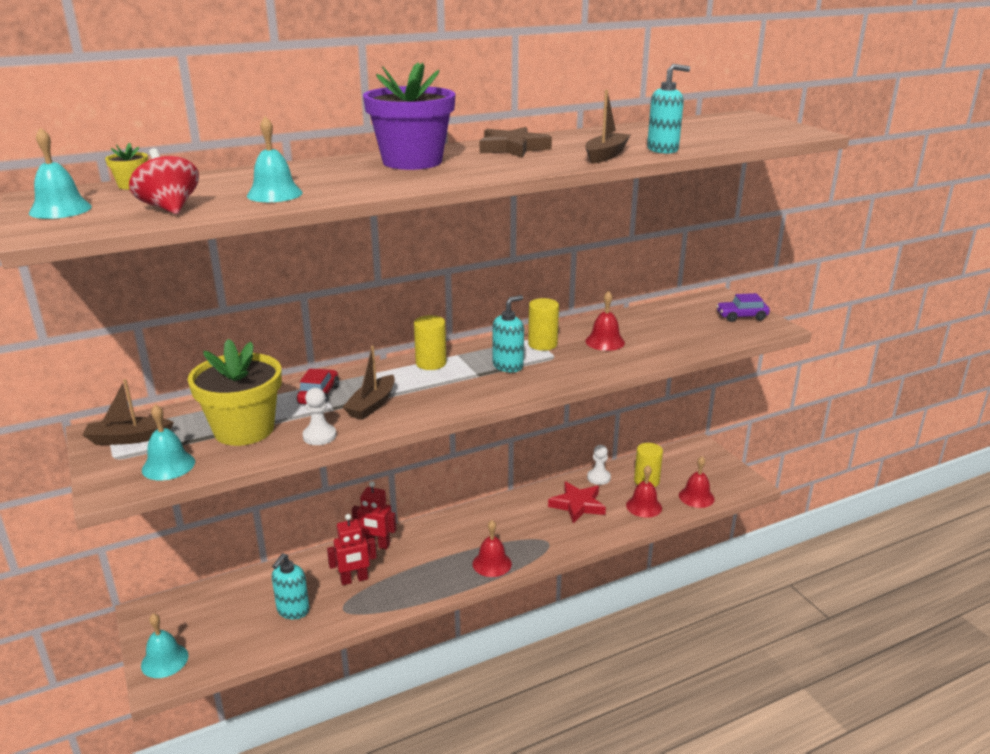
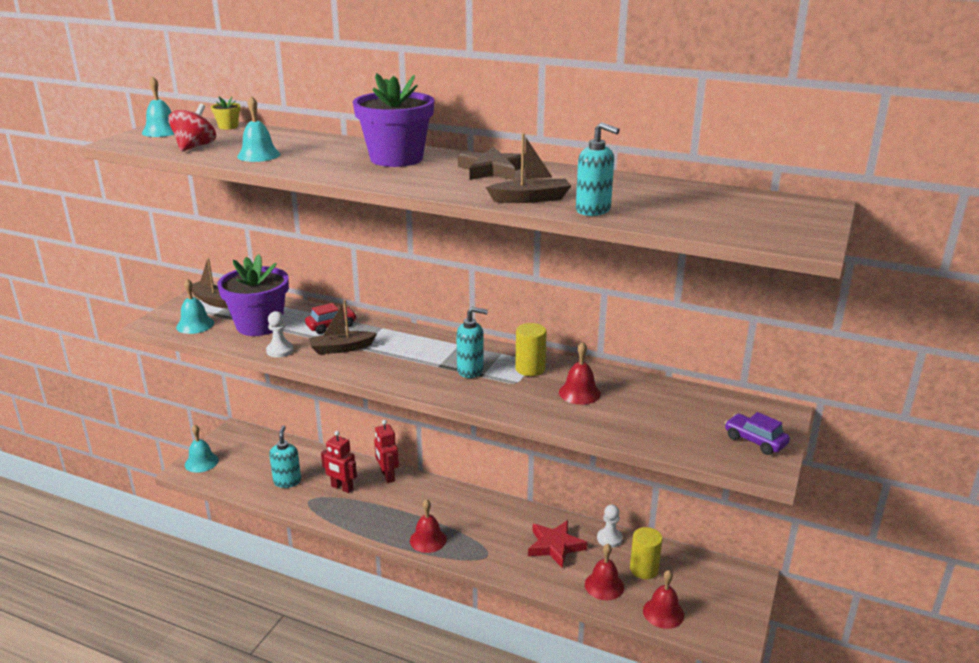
camera: 50 degrees right, 0 degrees up
(244, 430) = (259, 325): yellow flower pot -> purple flower pot
(293, 610) = (287, 481): turquoise soap dispenser -> turquoise soap dispenser turned 105 degrees clockwise
(431, 363) = (430, 341): yellow cylinder -> none

